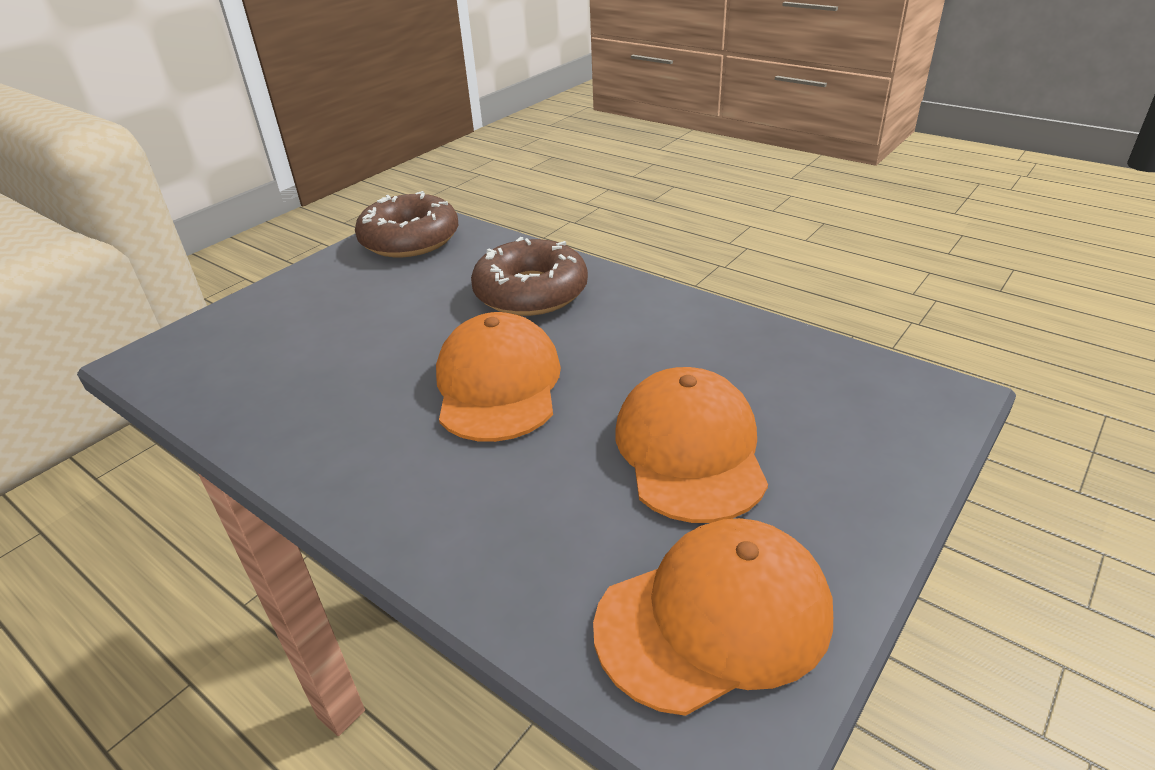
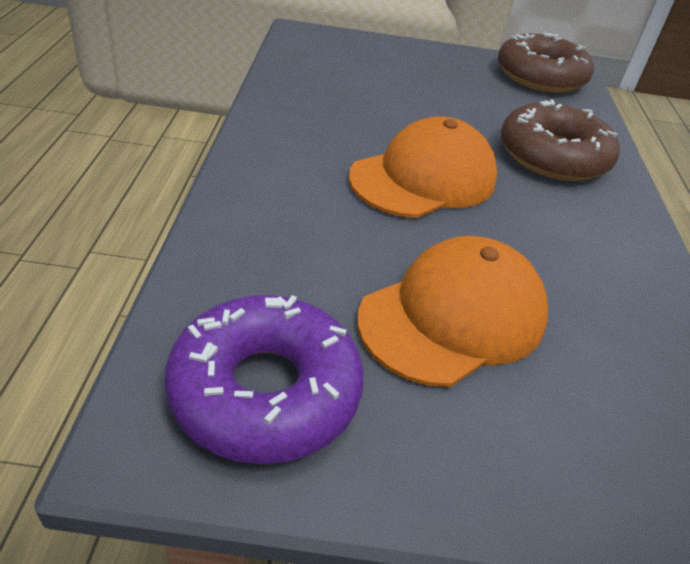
camera: 50 degrees right, 5 degrees up
(714, 618) = (265, 391): orange cap -> purple donut

